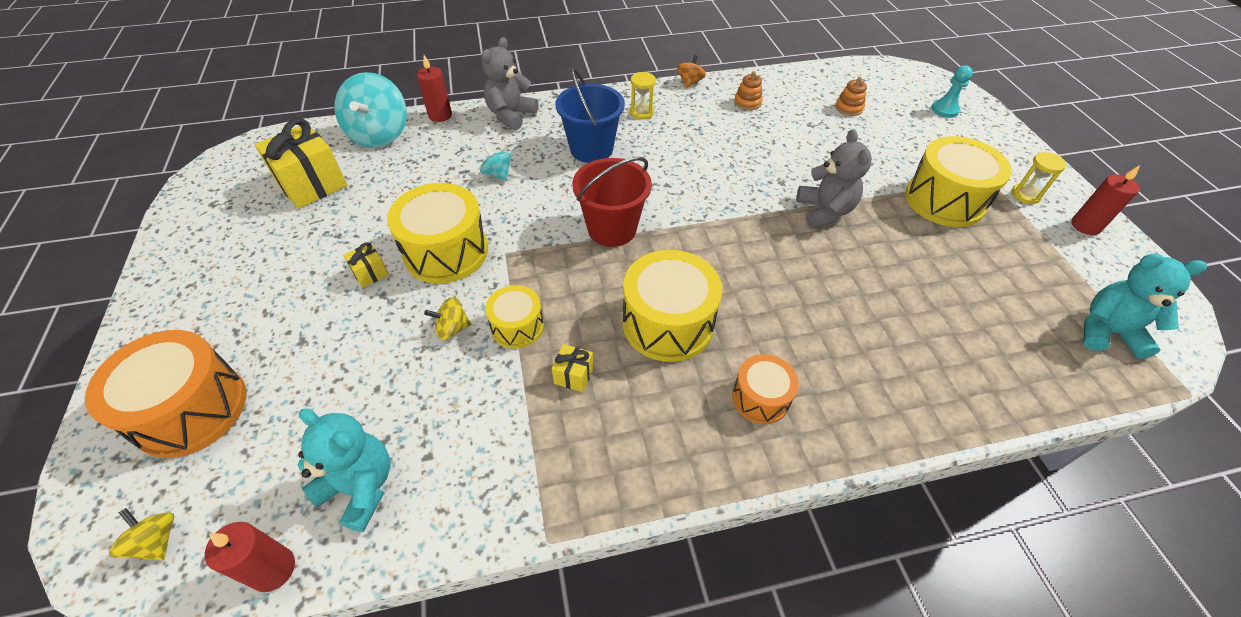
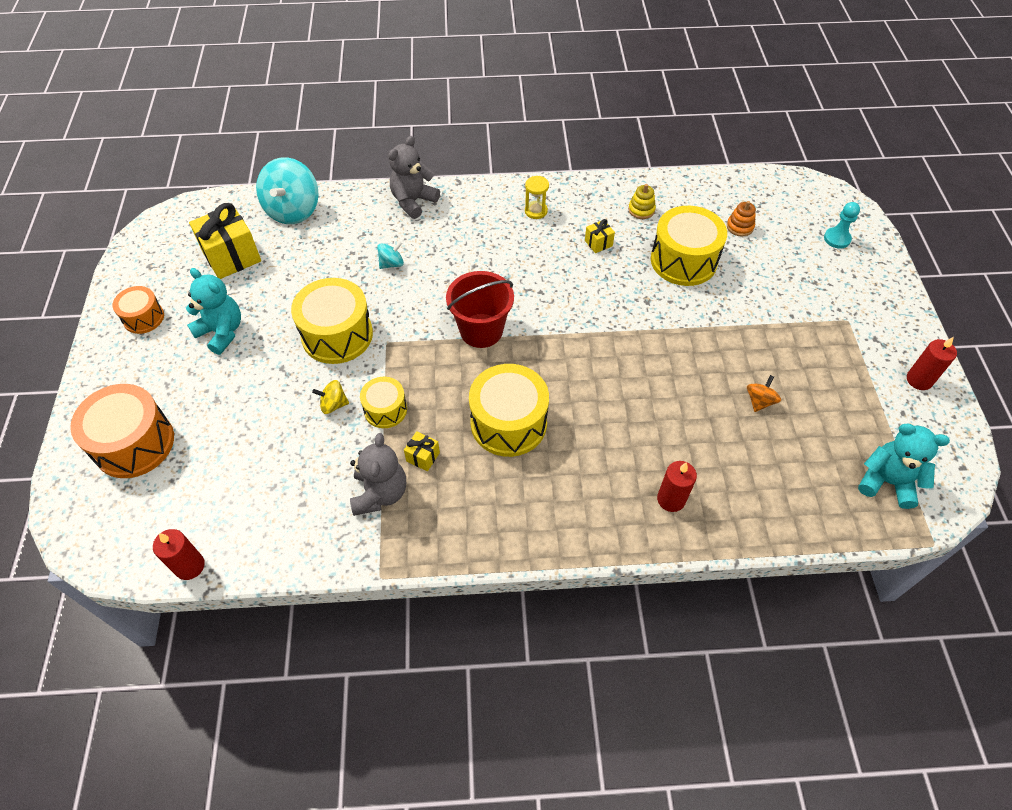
camera: 10 degrees right, 5 degrees up
(157, 541) = (112, 535): yellow spinning top -> none
(360, 487) = (252, 519): turquoise teddy bear -> turquoise teddy bear (221, 332)
(370, 273) = (273, 348): yellow gift -> yellow gift (598, 243)
(440, 115) = (349, 195): red candle -> red candle (671, 499)
(498, 174) = (391, 264): turquoise spinning top -> turquoise spinning top turned 90 degrees clockwise
(591, 149) = (480, 246): blue bucket -> none
(690, 82) = (591, 180): orange spinning top -> orange spinning top (759, 401)
(747, 102) = (641, 210): orange stacking toy -> yellow stacking toy
(760, 398) = (567, 495): orange drum -> orange drum (143, 318)
(824, 211) = (677, 336): grey teddy bear -> grey teddy bear (380, 493)
(944, 200) = (794, 338): yellow drum -> yellow drum (683, 260)
(1025, 195) = (875, 341): yellow hourglass -> none

